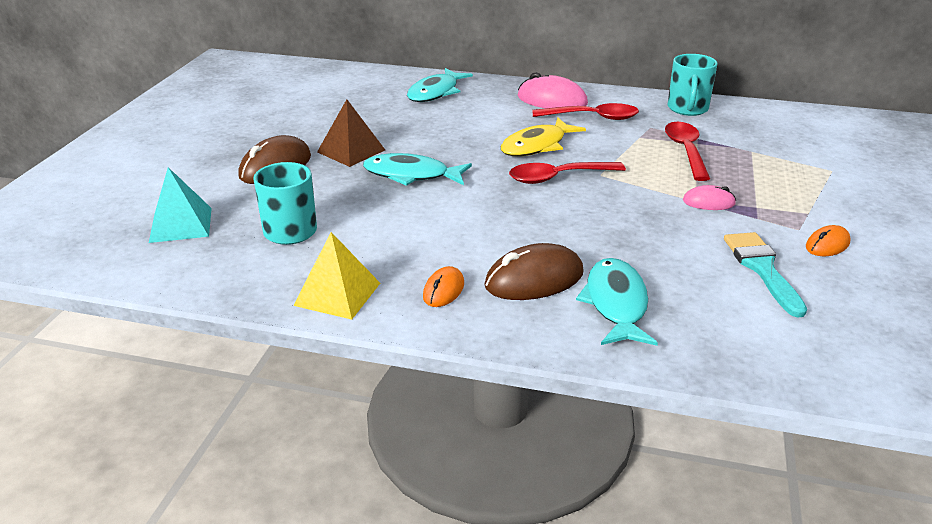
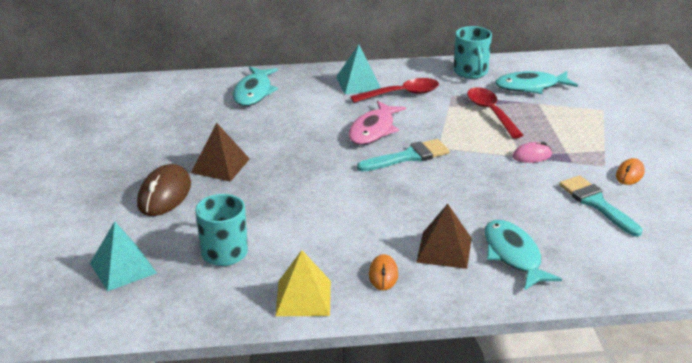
camera: 20 degrees left, 0 degrees up
(411, 175) = (289, 179): turquoise fish -> turquoise fish (530, 87)
(534, 279) = (444, 250): brown mouse -> brown pyramid
(537, 146) = (373, 130): yellow fish -> pink fish
(552, 100) = (358, 83): pink mouse -> turquoise pyramid
(558, 177) = (408, 157): red spoon -> turquoise brush

